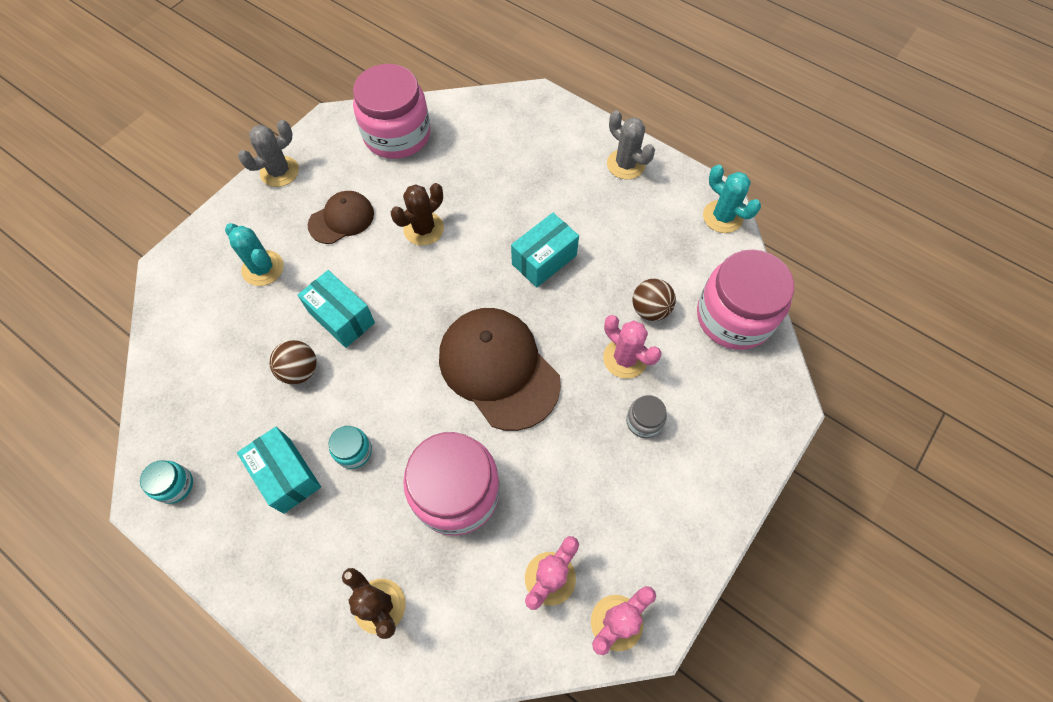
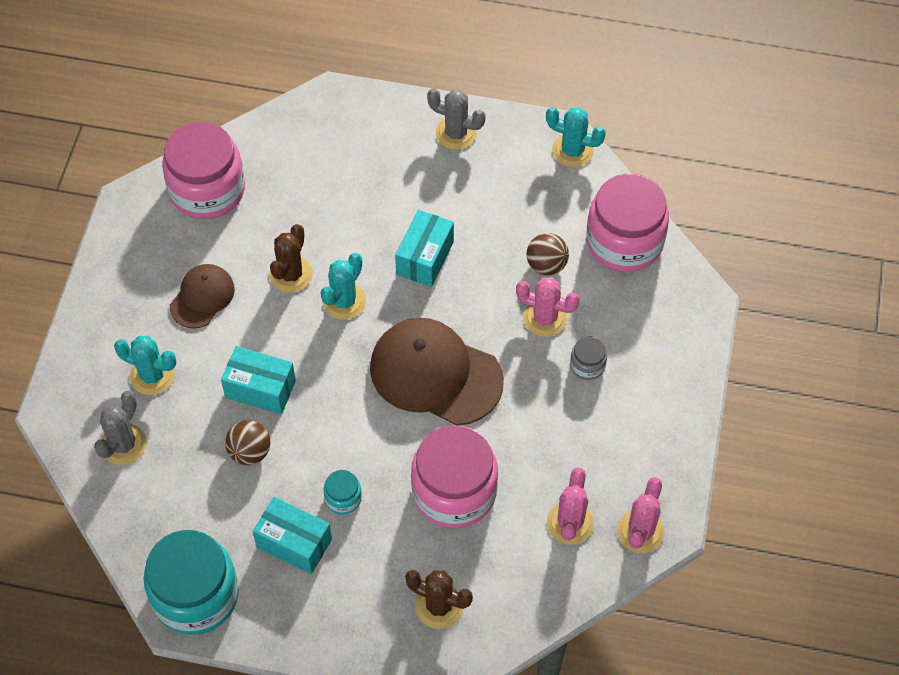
camera: 25 degrees left, 5 degrees down
(175, 485) = (195, 595): turquoise jar -> turquoise jar, size x2.29
(279, 172) = (106, 275): grey cactus -> grey cactus (123, 444)
(455, 269) = (344, 301): none -> turquoise cactus

